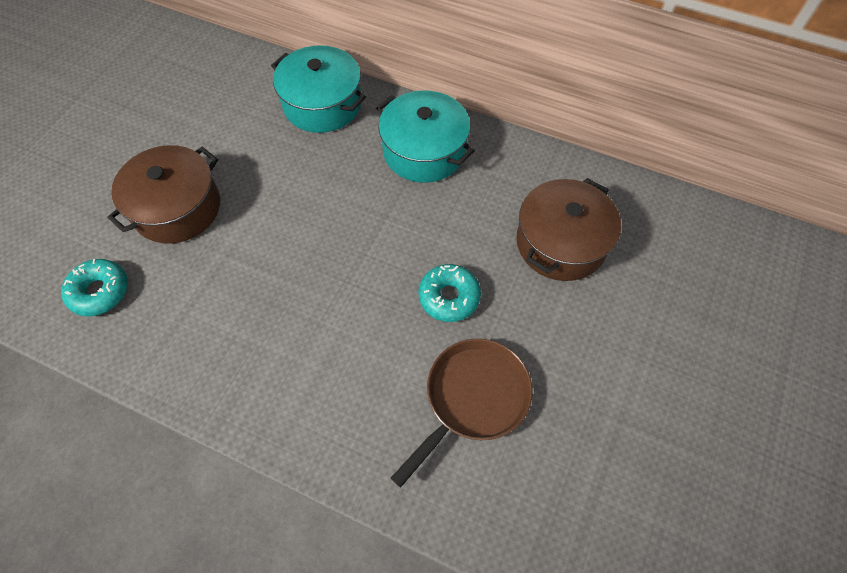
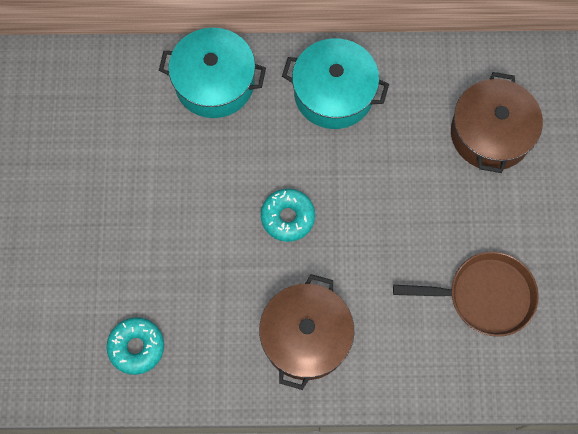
camera: 25 degrees left, 10 degrees up
(177, 208) = (150, 243): brown pot -> brown pot (306, 337)
(449, 297) = (425, 222): turquoise donut -> turquoise donut (287, 217)
(472, 398) = (485, 296): brown pan -> brown pan turned 75 degrees clockwise

